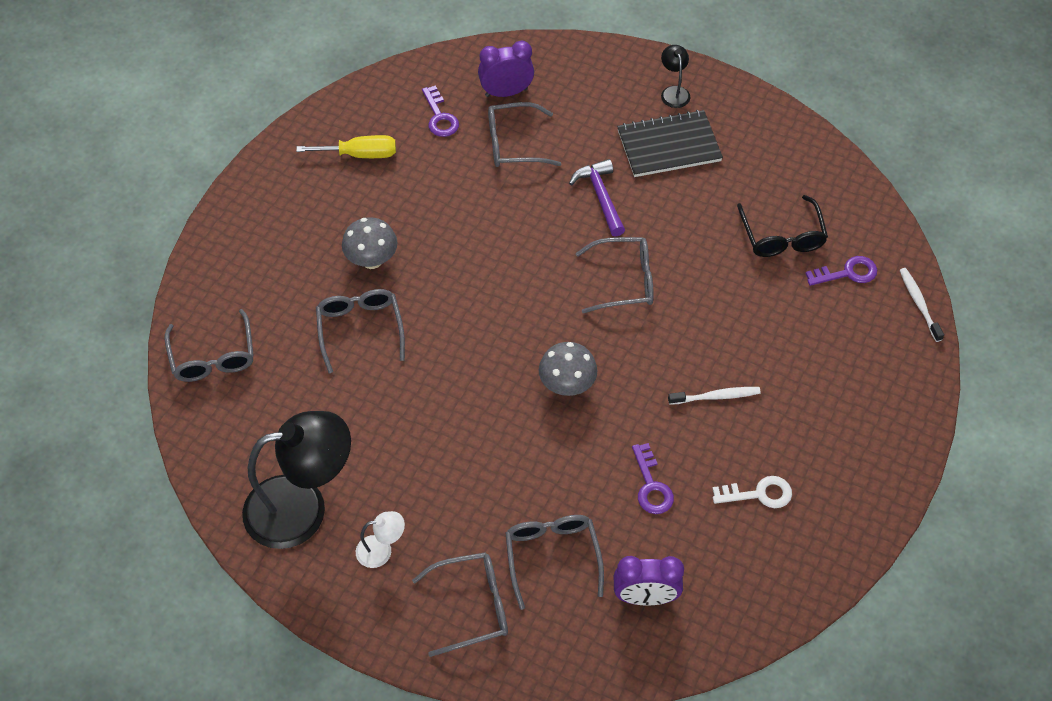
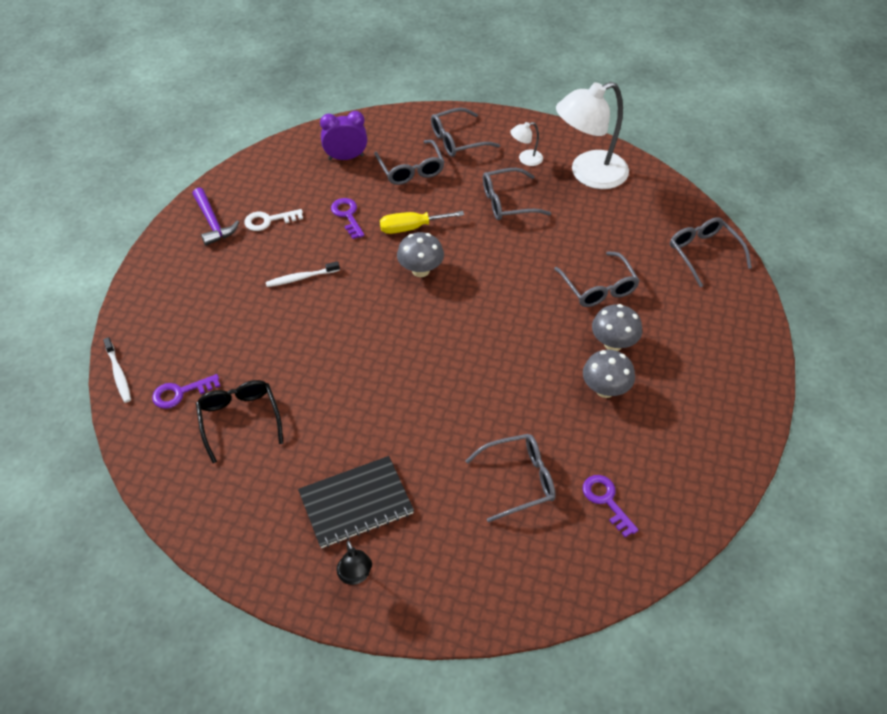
camera: 170 degrees right, 5 degrees down
(302, 507) = (588, 174): black lamp -> white lamp
(360, 154) = (669, 444): yellow screwdriver -> yellow screwdriver (411, 228)
(400, 213) = (605, 389): none -> grey mushroom
(506, 92) = (544, 544): purple clock -> none
(601, 197) = (419, 434): purple hammer -> purple hammer (213, 223)
(624, 281) = (385, 357): grey glasses -> grey glasses (507, 202)

